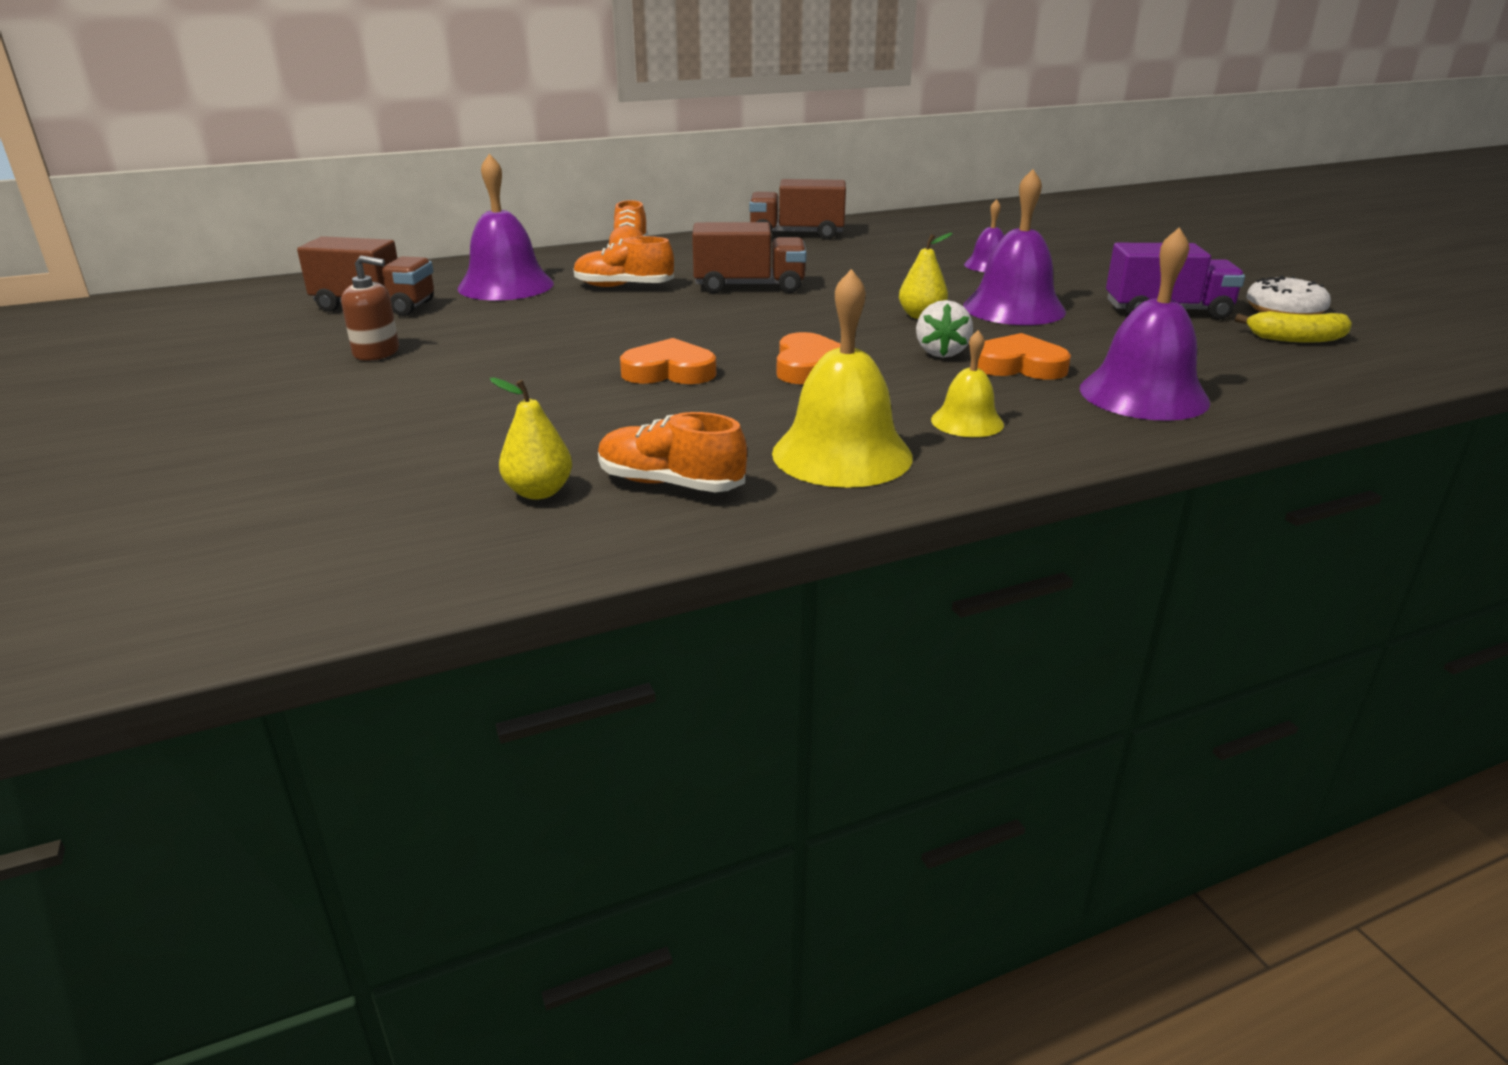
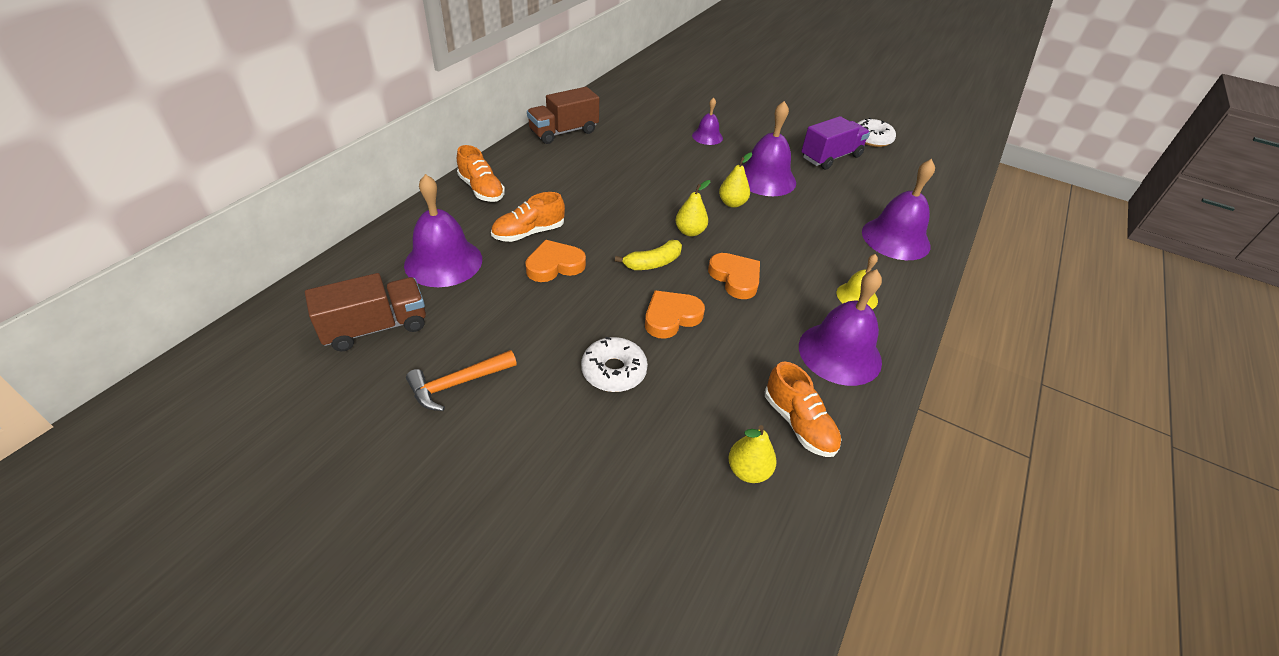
camera: 40 degrees left, 15 degrees up
(376, 352) = (458, 383): brown soap dispenser -> orange hammer
(532, 386) = (614, 371): none -> white donut
(670, 484) = (799, 424): orange shoe -> orange shoe turned 105 degrees counterclockwise
(749, 286) = (606, 204): brown truck -> none
(817, 323) = (690, 232): none -> yellow pear
(842, 454) = (839, 353): yellow bell -> purple bell
(941, 352) = (779, 236): white strawberry -> none
(1019, 366) = (824, 234): orange heart -> orange heart (554, 265)
(1295, 339) = (900, 164): yellow banana -> yellow banana (653, 263)

